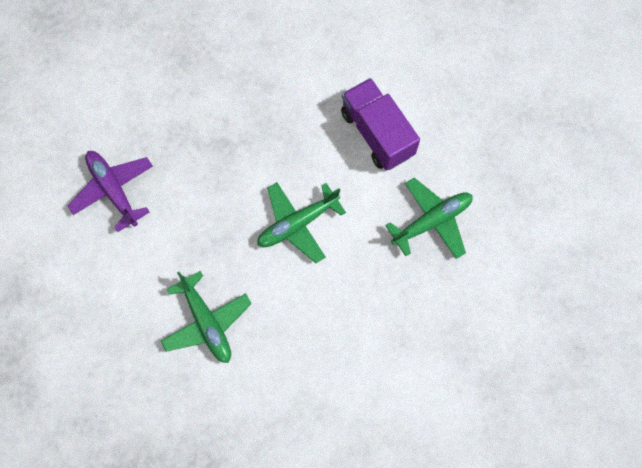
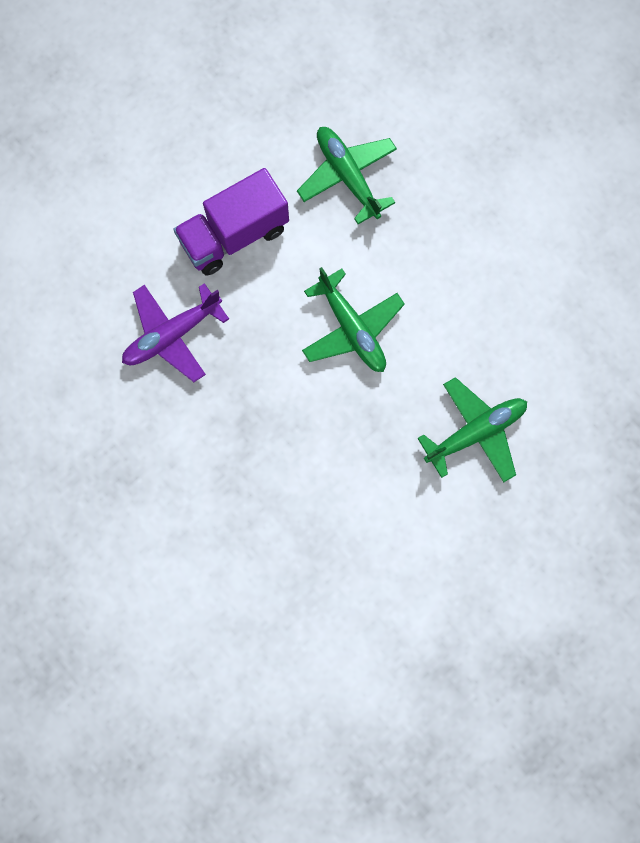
camera: 90 degrees left, 5 degrees up
(114, 190) = (308, 557): purple plane -> purple plane (172, 335)

